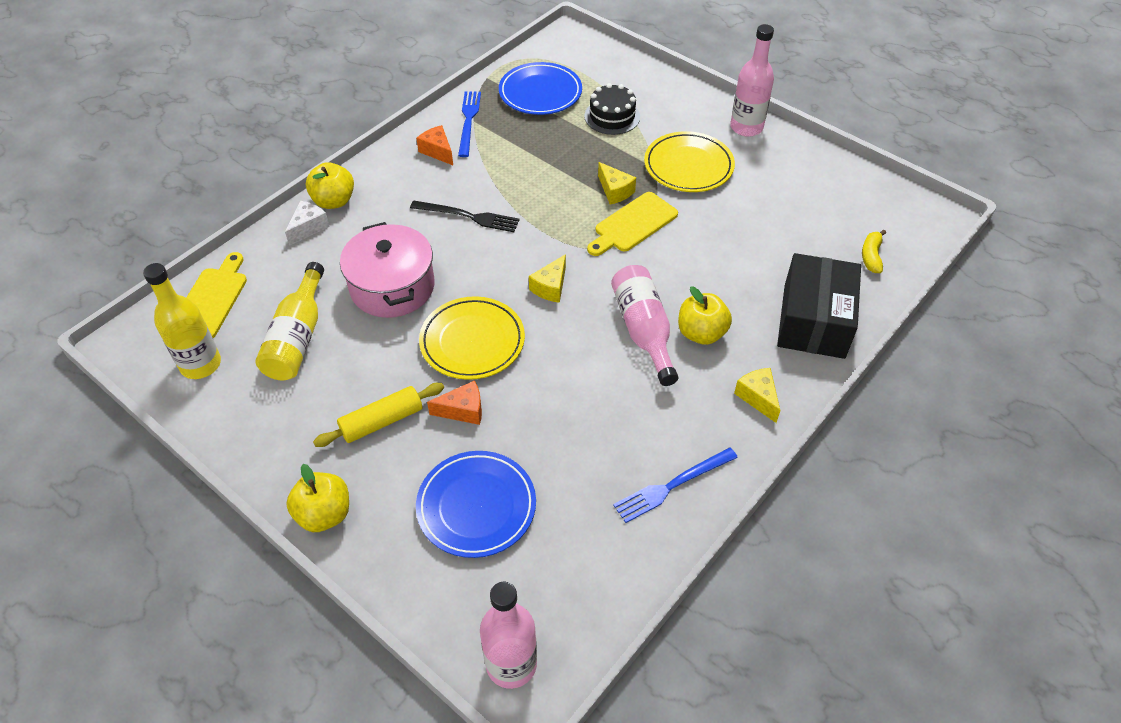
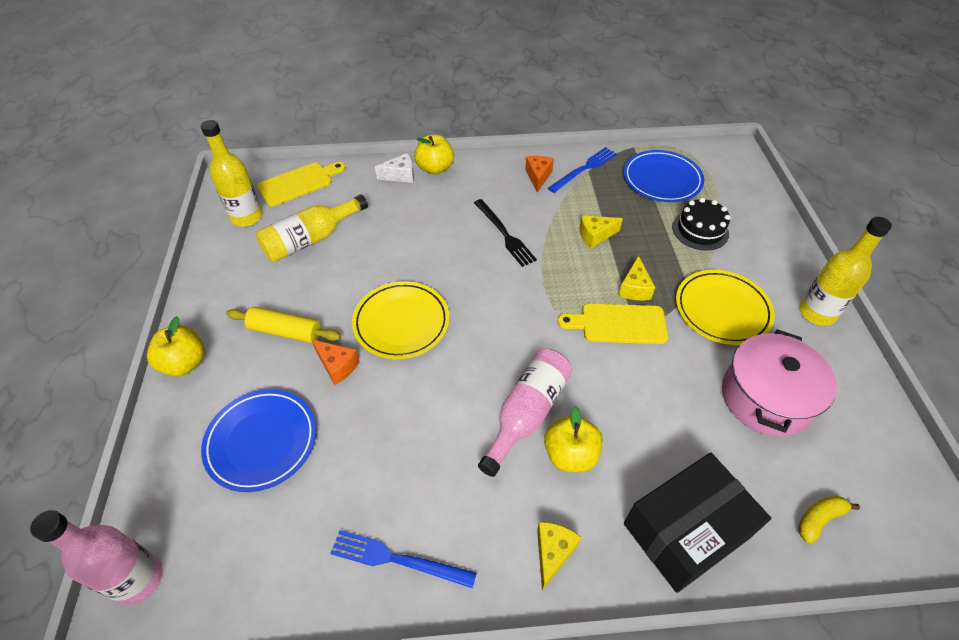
camera: 45 degrees right, 0 degrees up
(392, 287) = (400, 247): pink pot -> pink pot (766, 397)
(550, 287) = (499, 325): yellow cheese -> yellow cheese (595, 236)
(746, 127) = (817, 313): pink bottle -> yellow bottle

